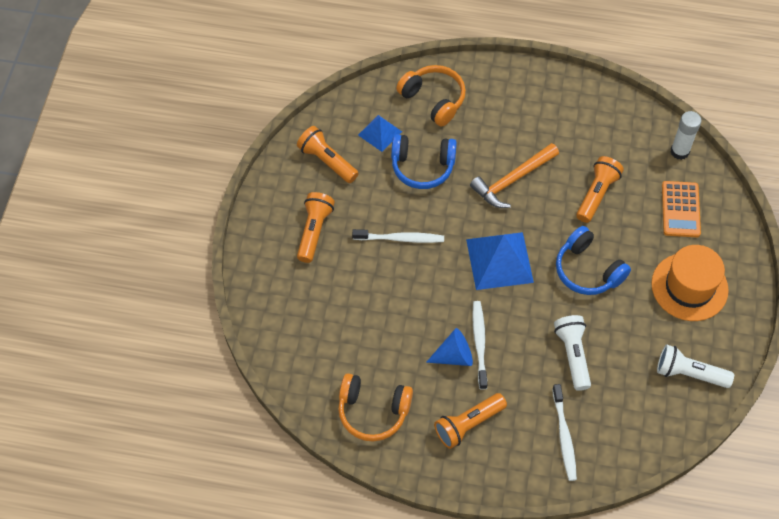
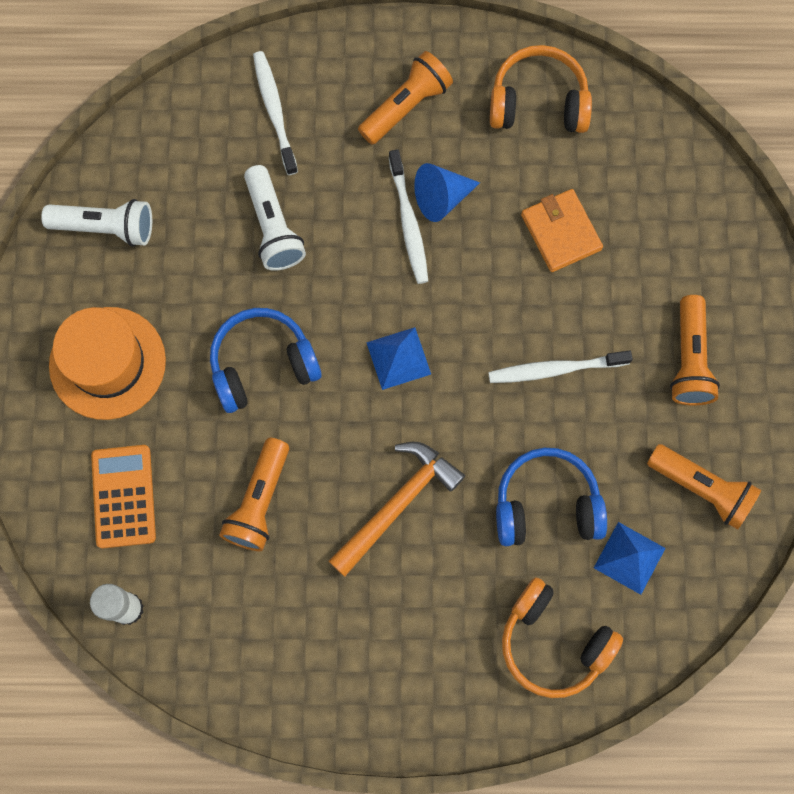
camera: 170 degrees right, 15 degrees up
(377, 321) = (561, 232): none -> orange wallet
(499, 260) = (398, 358): blue pyramid -> blue pyramid, size x0.58
(588, 270) = (263, 365): blue headphones -> blue headphones turned 60 degrees counterclockwise

